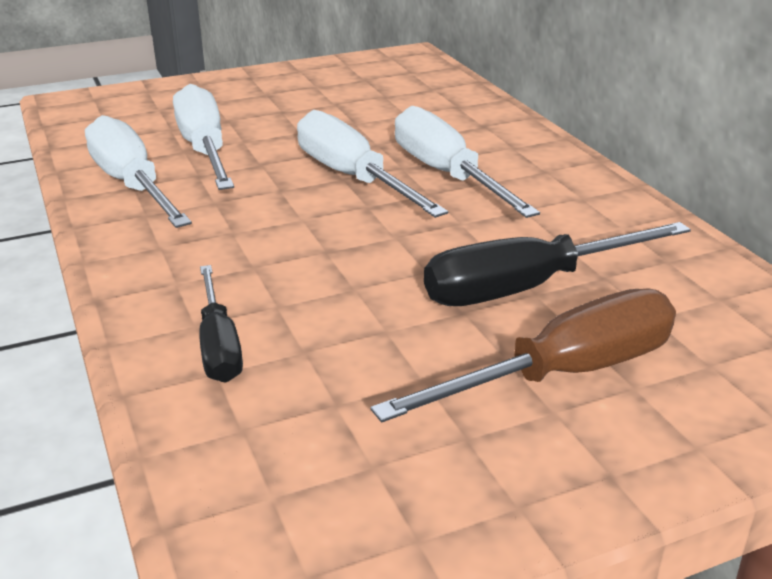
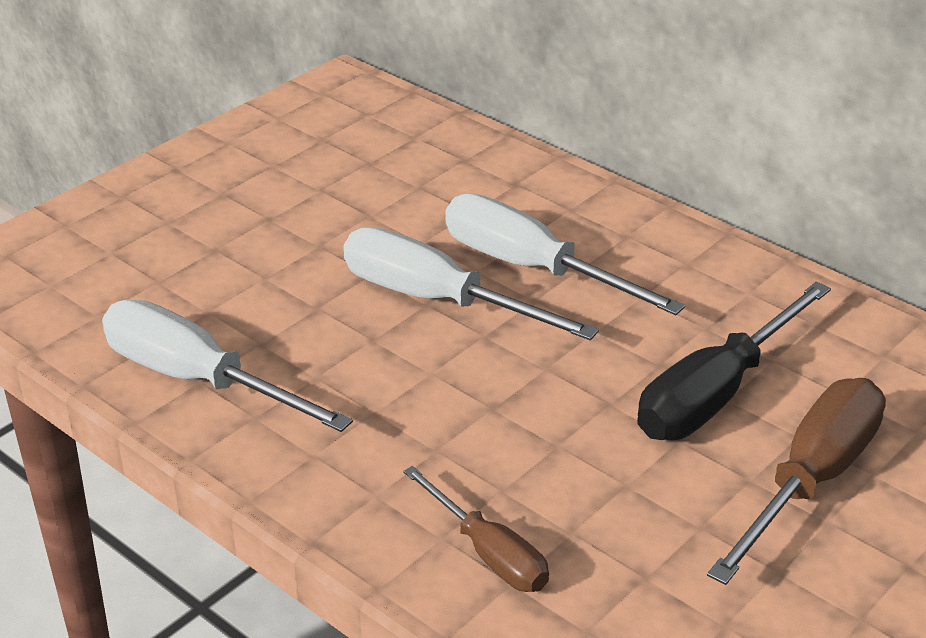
camera: 25 degrees left, 5 degrees up
(204, 149) = (232, 303): white screwdriver -> none
(219, 346) = (489, 553): black screwdriver -> brown screwdriver

